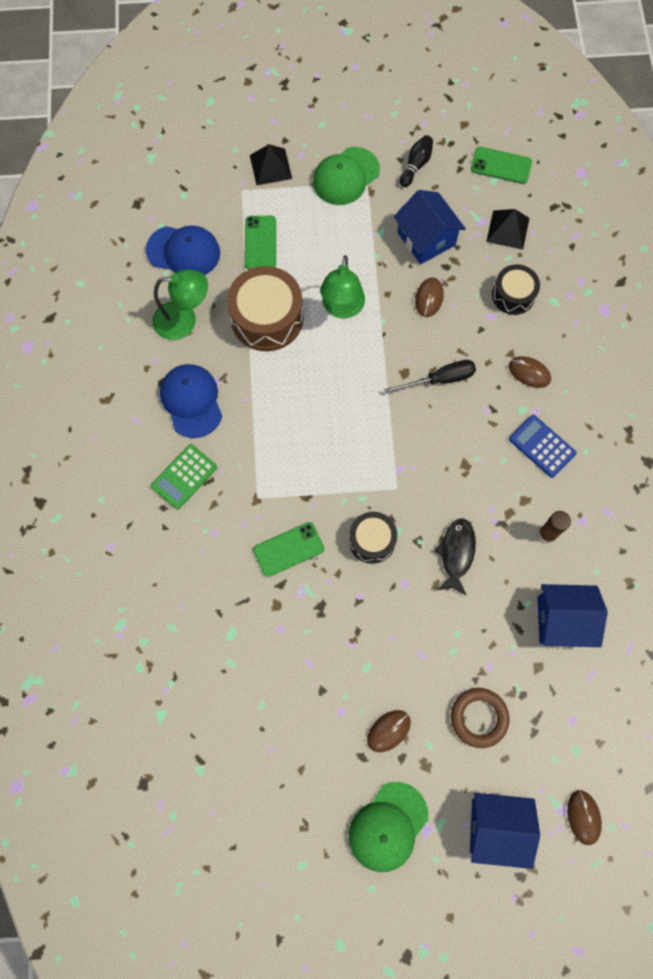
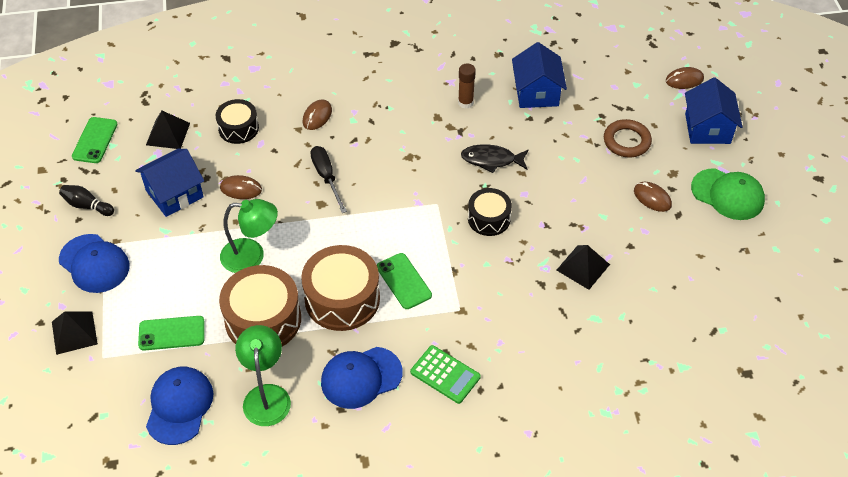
camera: 95 degrees left, 20 degrees down
(283, 388) = (342, 299): none -> brown drum
(288, 549) = (507, 280): green phone -> green phone (404, 281)
(298, 632) = (583, 267): none -> black pyramid
(345, 176) = (94, 263): green cap -> blue cap
(542, 446) = (387, 107): blue calculator -> none

